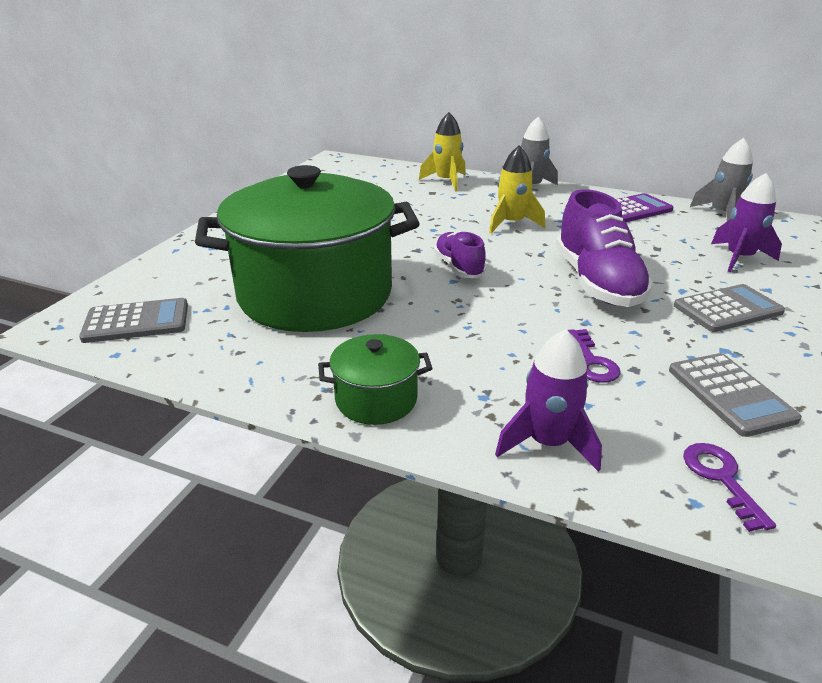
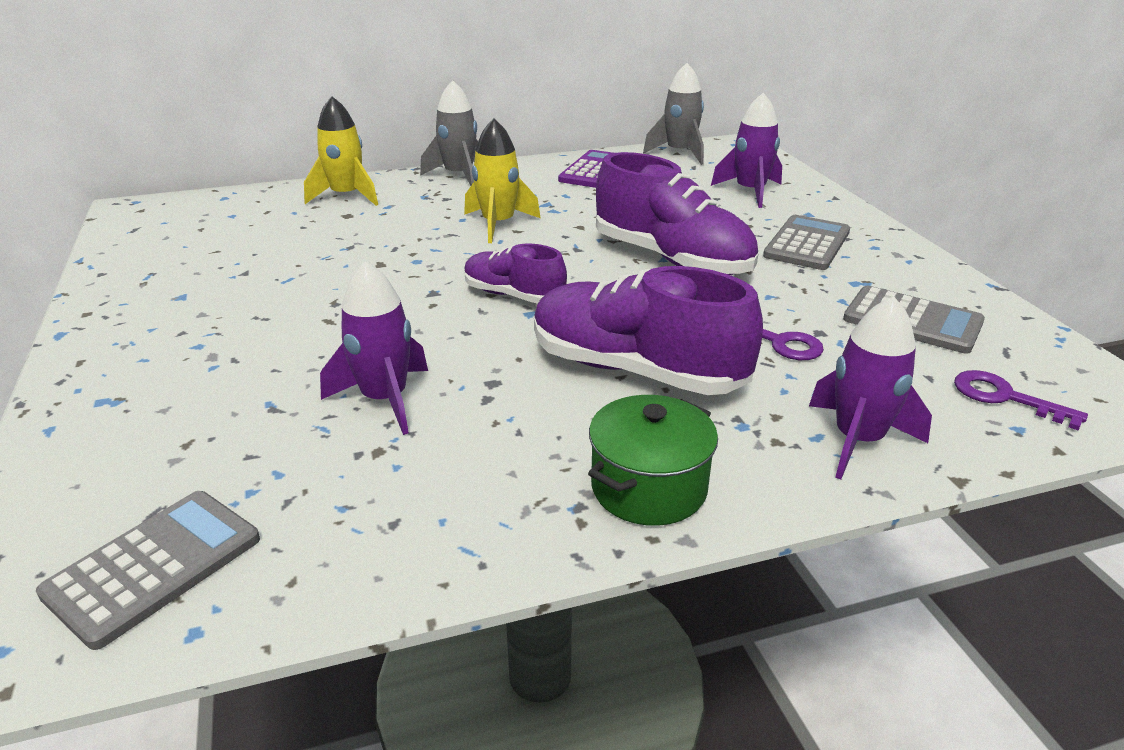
camera: 40 degrees left, 0 degrees up
(315, 294) = (385, 399): green pot -> purple rocket
(467, 337) = (636, 370): none -> purple shoe

